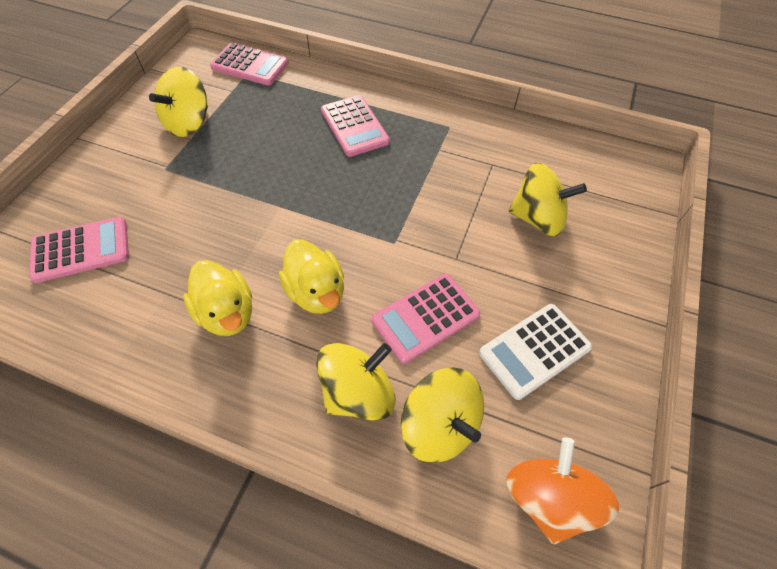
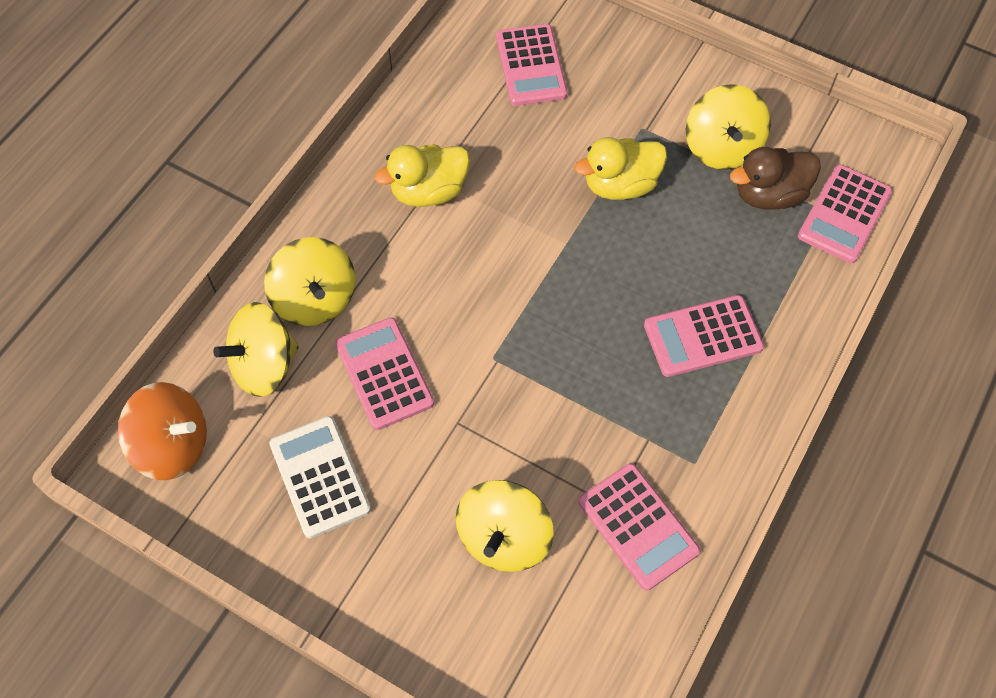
camera: 100 degrees right, 5 degrees up
(189, 123) = (721, 147): yellow spinning top -> yellow spinning top turned 135 degrees counterclockwise
(233, 98) = (769, 195): none -> brown duck
(316, 292) = (438, 272): yellow duck -> yellow duck (620, 185)
(502, 150) = (638, 526): none -> pink calculator

